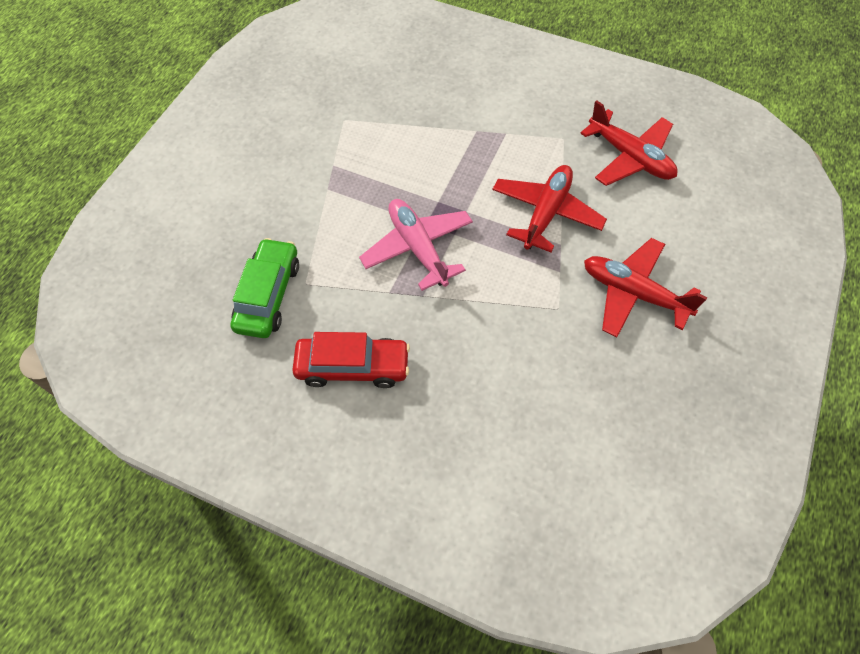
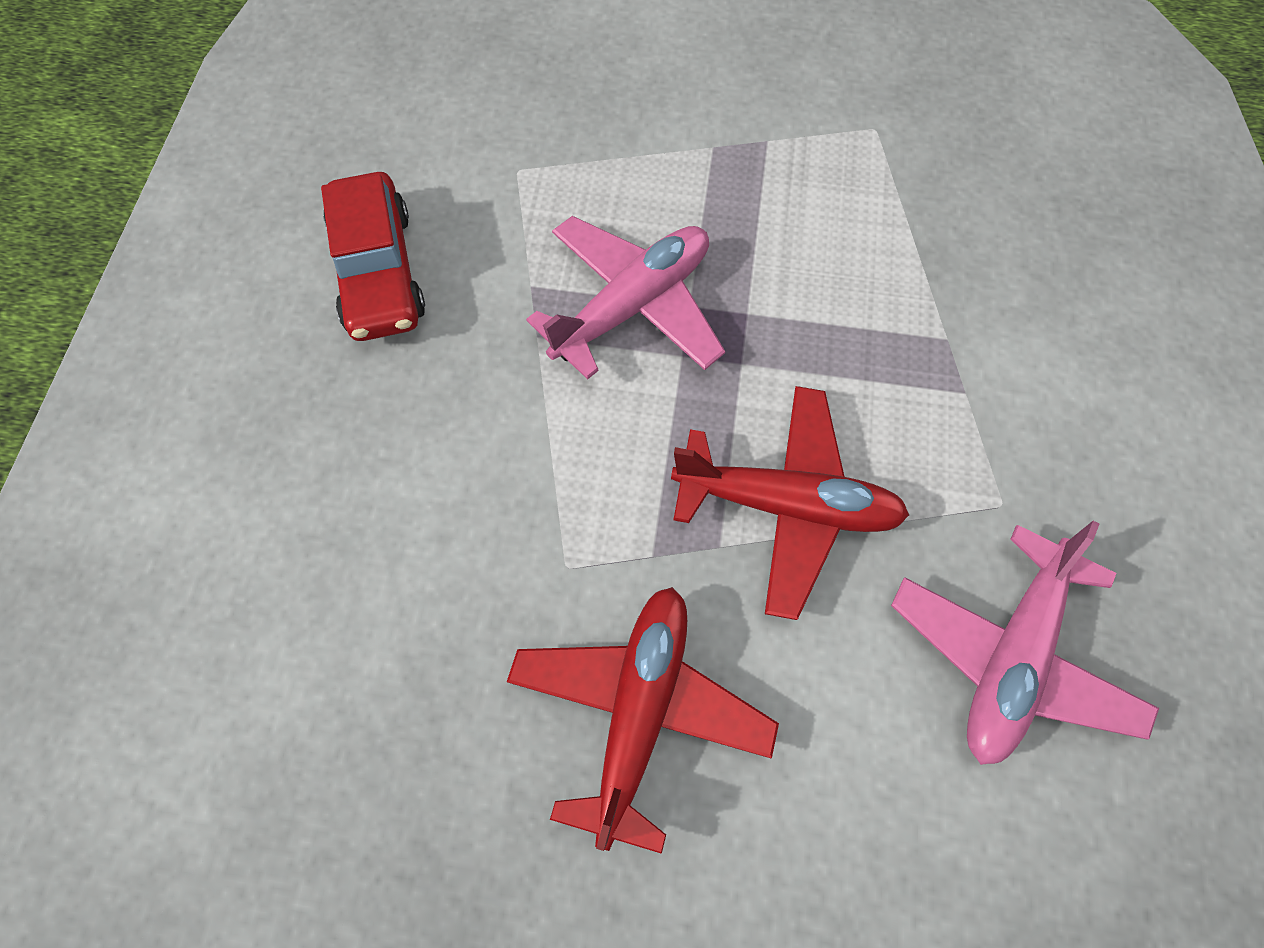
camera: 75 degrees right, 5 degrees up
(268, 295) = (482, 131): green car -> none
(629, 157) = (1011, 656): red plane -> pink plane

